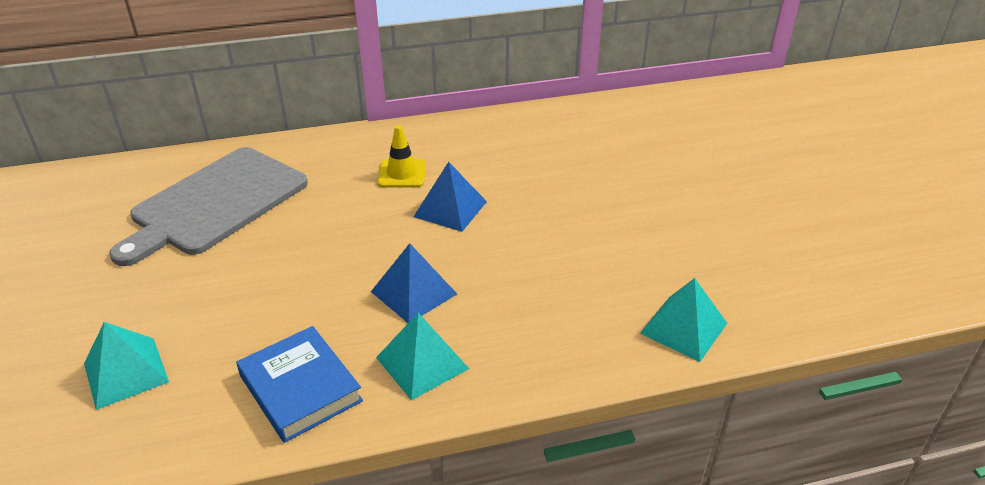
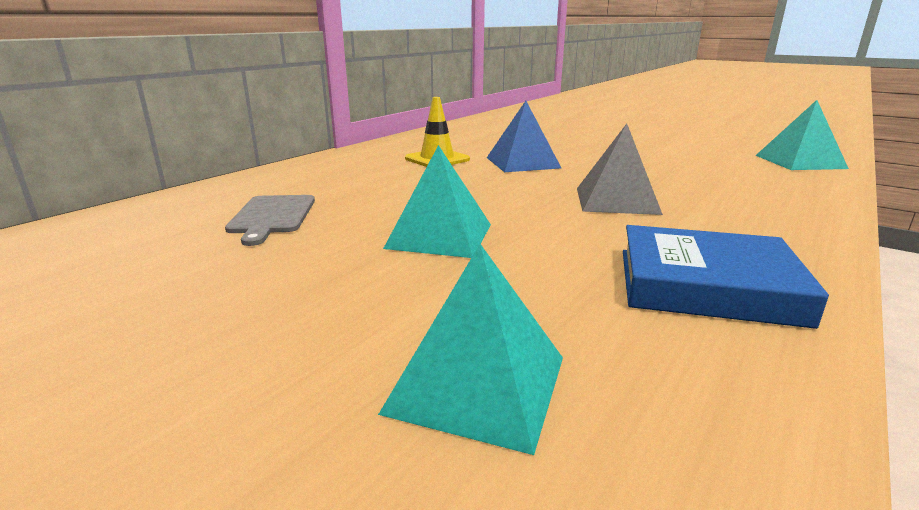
camera: 40 degrees left, 15 degrees down
(216, 203) = (272, 216): grey cutting board -> grey cutting board, size x0.44
(414, 292) = (616, 200): blue pyramid -> grey pyramid
(422, 363) = (736, 227): turquoise pyramid -> turquoise pyramid (439, 236)

